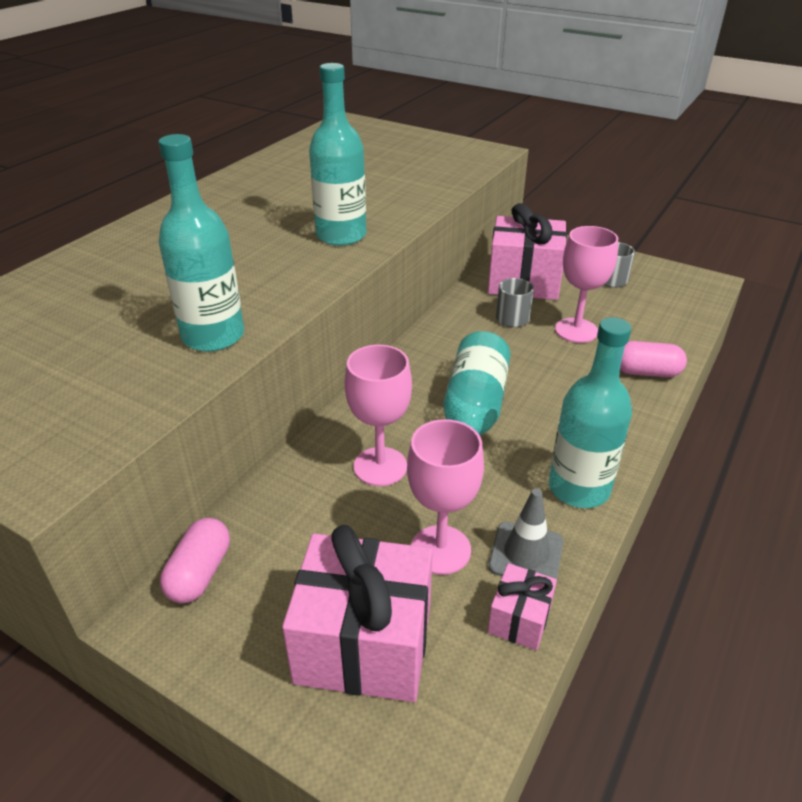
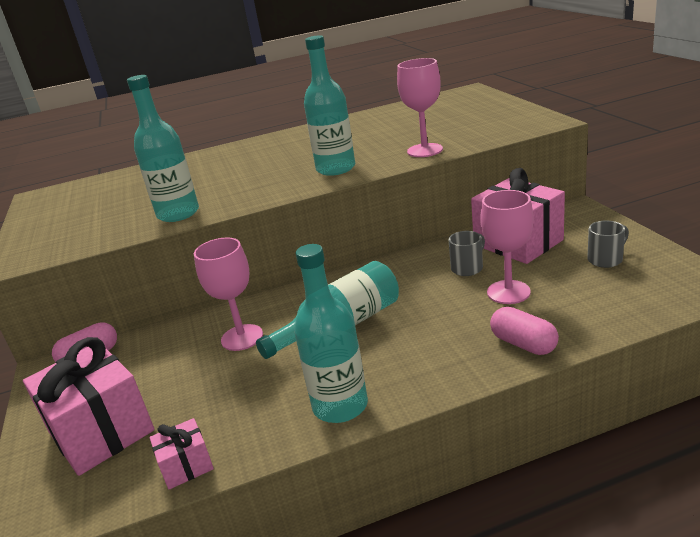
camera: 45 degrees right, 10 degrees down
(440, 550) = (204, 402): pink goblet -> pink goblet (425, 150)
(526, 554) = (245, 430): grey traffic cone -> none

